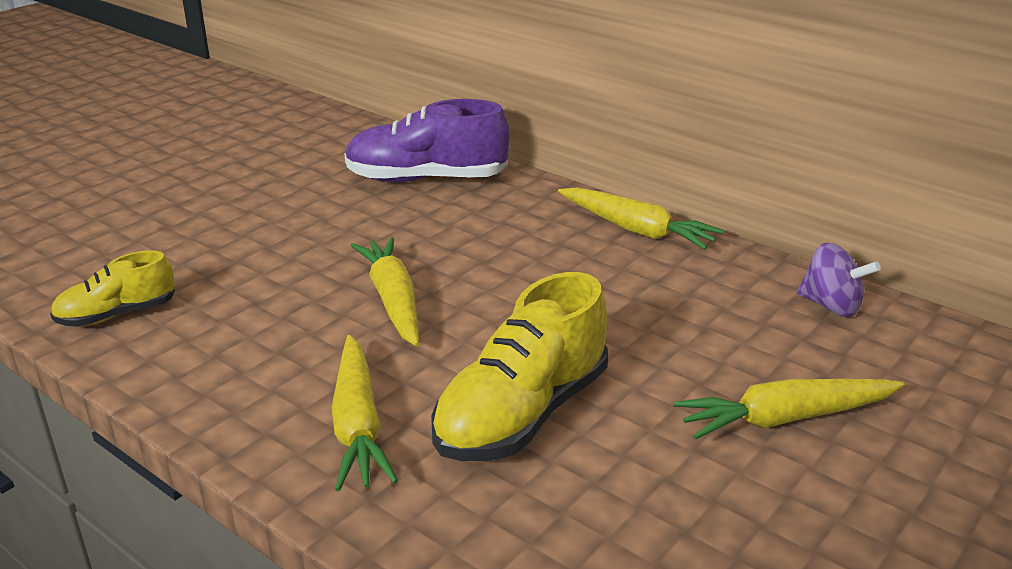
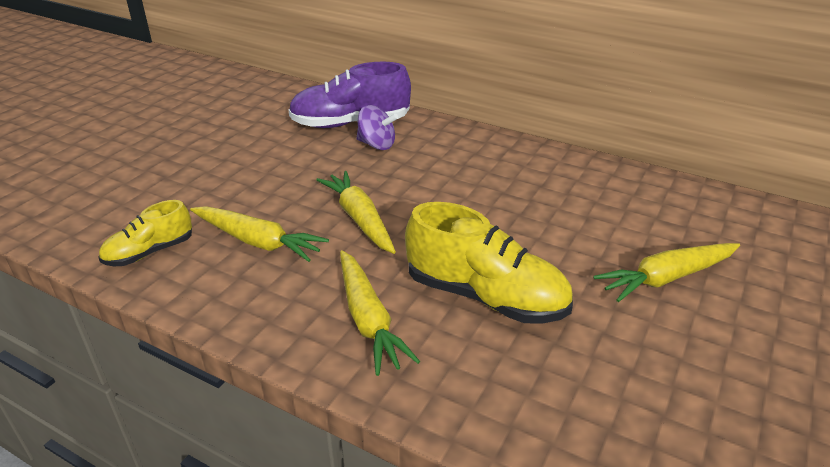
camera: 10 degrees left, 5 degrees up
(522, 414) = (485, 296): yellow shoe -> yellow shoe turned 90 degrees counterclockwise
(636, 229) = (513, 149): yellow carrot -> yellow carrot (257, 241)
(831, 306) = (665, 192): purple spinning top -> purple spinning top (376, 145)

